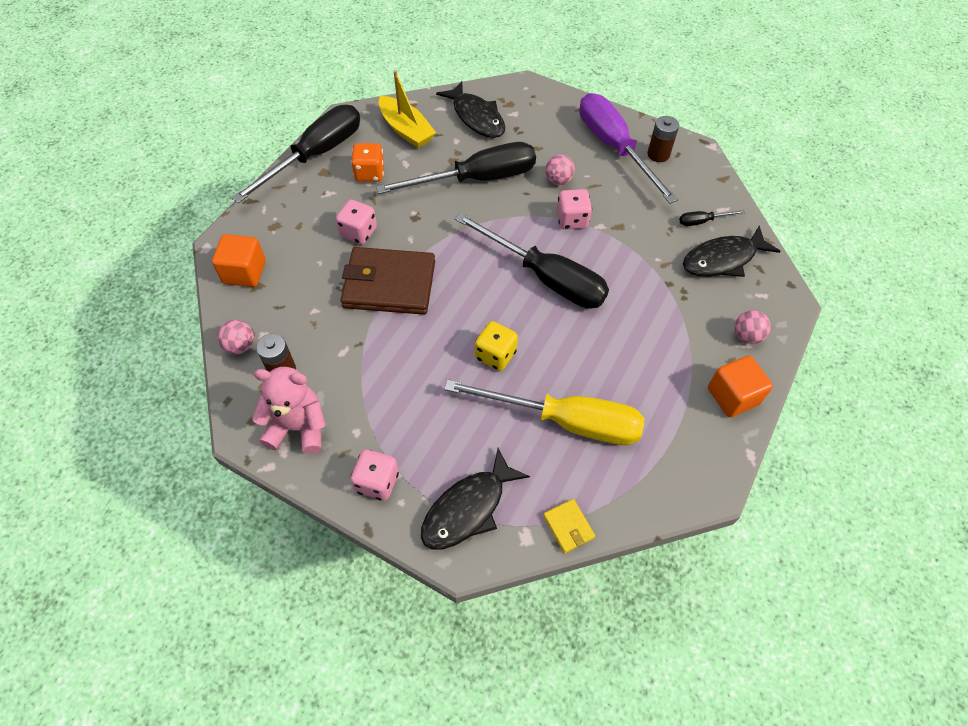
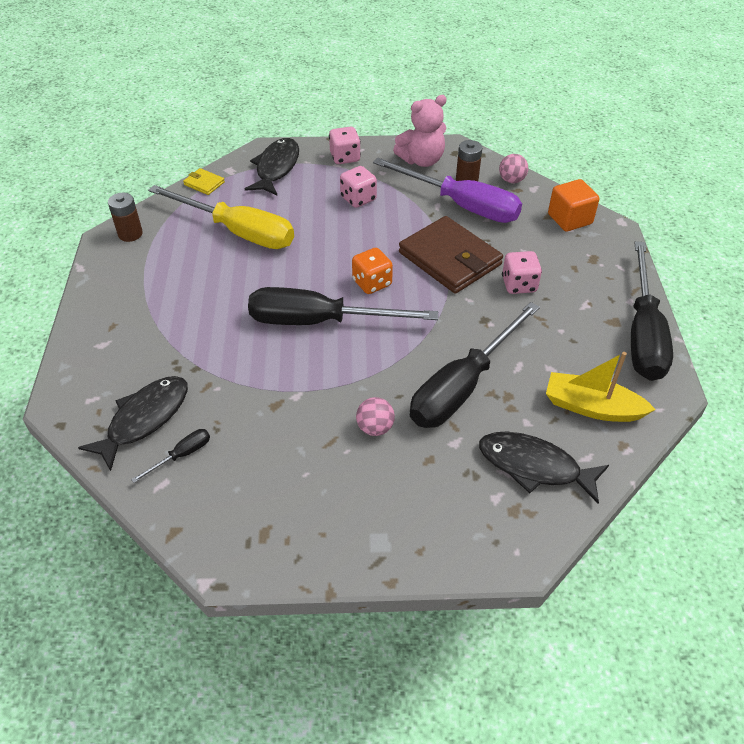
camera: 150 degrees right, 10 degrees down
(369, 173) = (572, 340): orange dice -> orange dice (372, 283)
(389, 284) = (449, 259): brown wallet -> brown wallet turned 75 degrees clockwise
(495, 355) = (320, 248): yellow dice -> none
(565, 421) = (238, 232): yellow screwdriver -> yellow screwdriver turned 135 degrees counterclockwise
(572, 220) = (330, 388): pink dice -> pink dice (358, 199)
(614, 148) = (336, 509): purple screwdriver -> purple screwdriver (461, 205)
(658, 154) = (274, 528): brown battery -> brown battery (130, 234)
(732, 396) = (104, 299): orange cube -> none
(746, 336) = (101, 352): pink ball -> none

